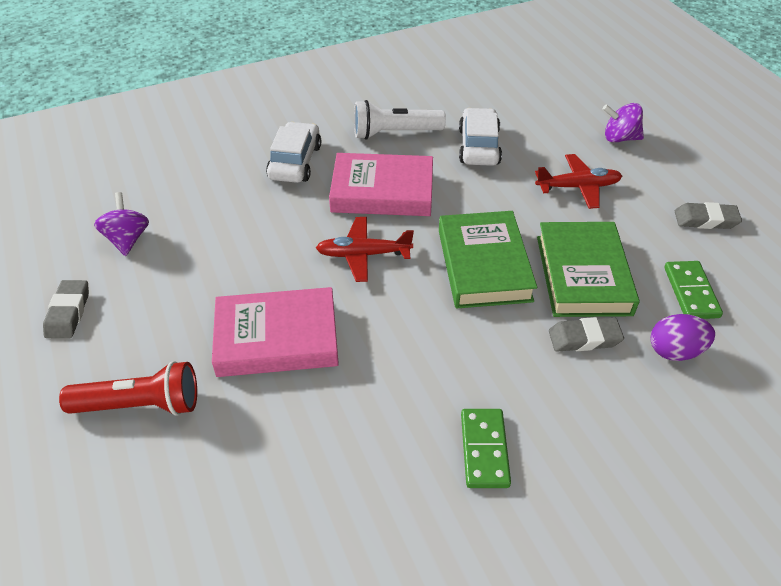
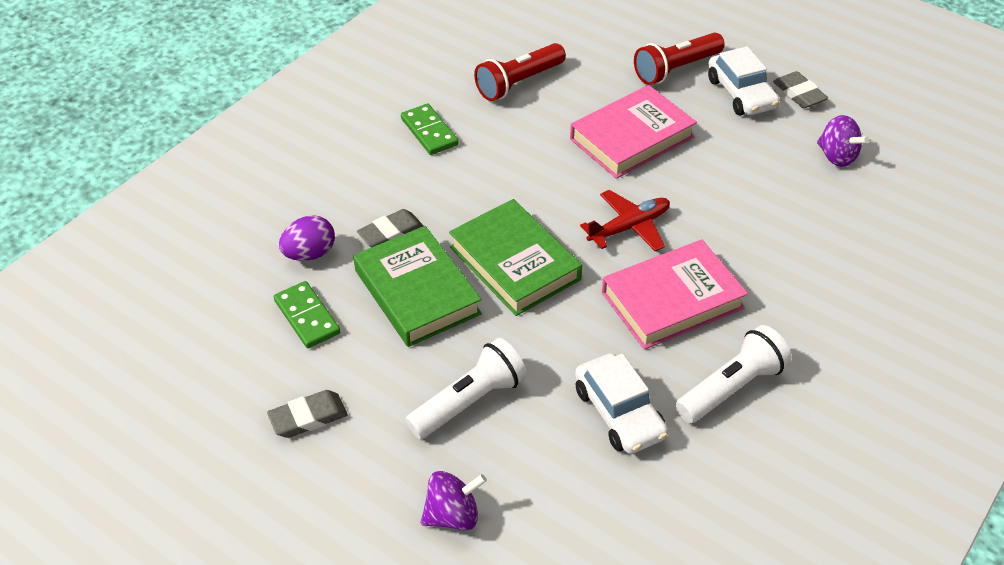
camera: 150 degrees right, 0 degrees up
(295, 162) = (794, 296): white car -> white car (741, 93)
(330, 477) = (518, 83): none -> red flashlight
(578, 187) = (469, 402): red plane -> white flashlight

